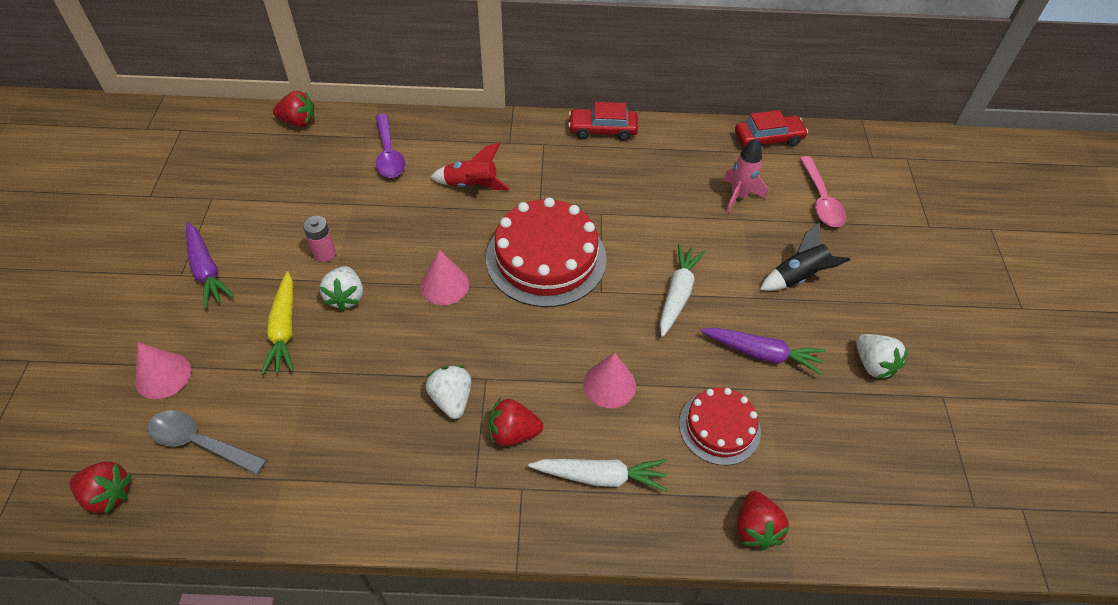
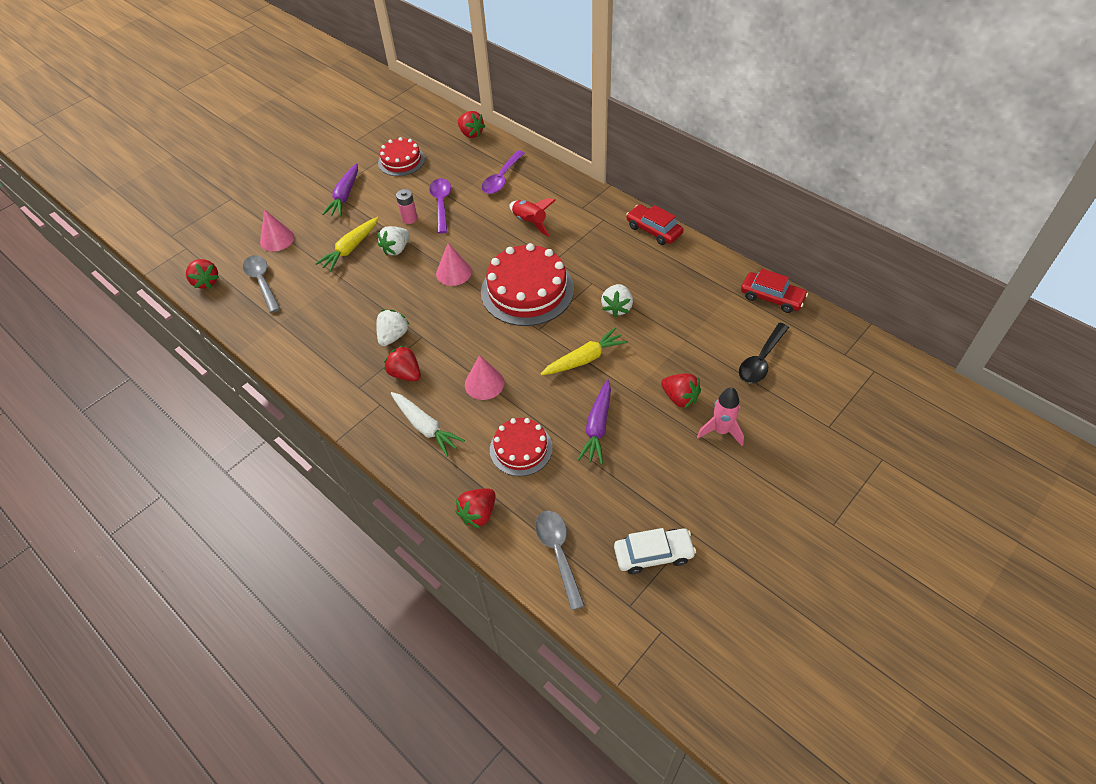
camera: 45 degrees right, 0 degrees up
(241, 192) = (401, 161): none -> red cake
(346, 217) = (441, 204): none -> purple spoon
(677, 294) = (584, 359): white carrot -> yellow carrot
(738, 196) = (700, 323): pink rocket -> pink rocket (721, 431)
(762, 354) = (597, 427): purple carrot -> purple carrot turned 45 degrees clockwise
(798, 277) = (680, 398): black rocket -> red strawberry
(821, 200) = (761, 360): pink spoon -> black spoon
(867, 507) = (558, 553): none -> grey spoon
(873, 364) = (665, 482): white strawberry -> white strawberry (617, 308)
(938, 441) = (653, 554): none -> white car

